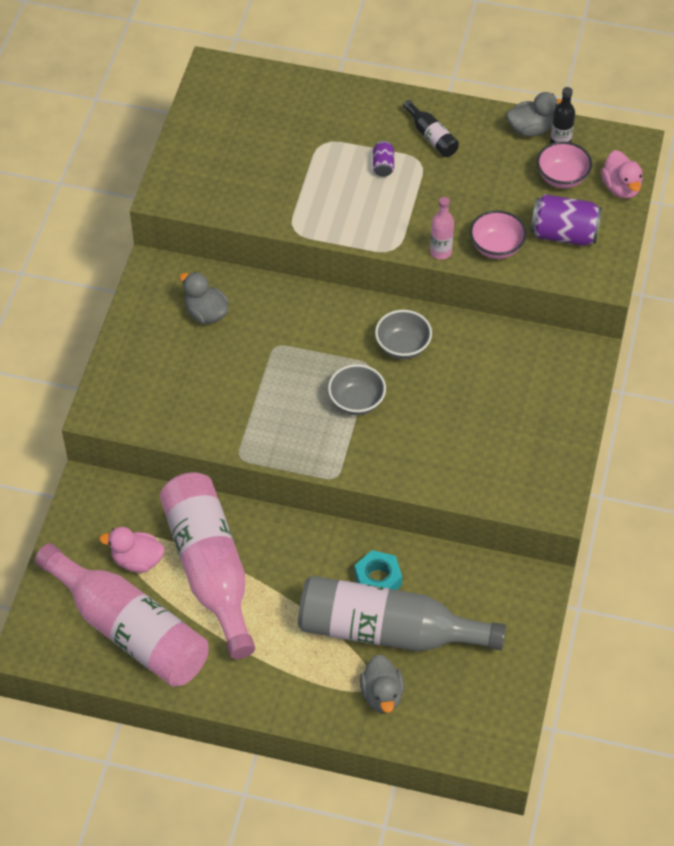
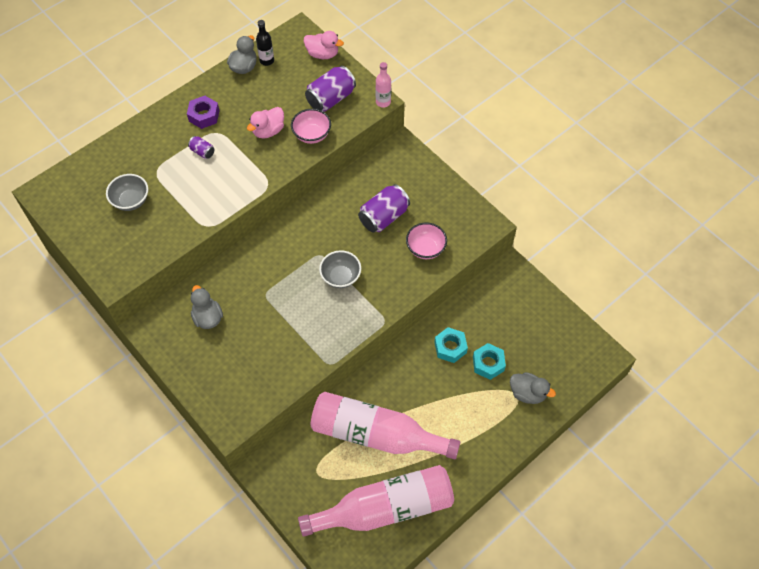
camera: 55 degrees left, 5 degrees up
(137, 560) = (338, 473): pink duck -> pink duck (268, 131)
(206, 313) = (208, 317): grey duck -> grey duck turned 75 degrees clockwise
(388, 631) = (488, 364): grey bottle -> turquoise nut
(402, 346) = (322, 229): grey bowl -> grey bowl (131, 201)
(431, 136) = (204, 116): black bottle -> purple nut
(440, 252) = (291, 163): pink bottle -> pink bottle (383, 102)
(472, 395) = (384, 217): none -> purple can
(562, 178) = (291, 75): pink bowl -> pink bowl (425, 249)

